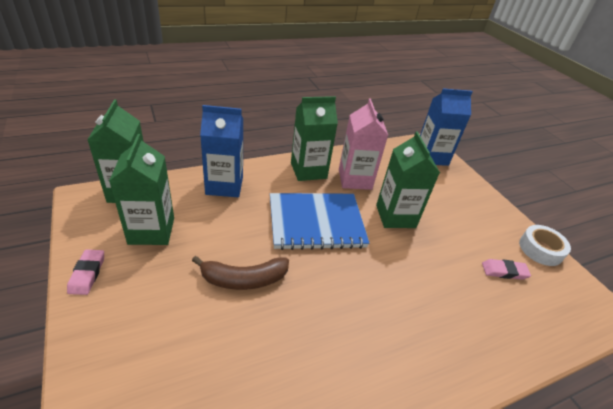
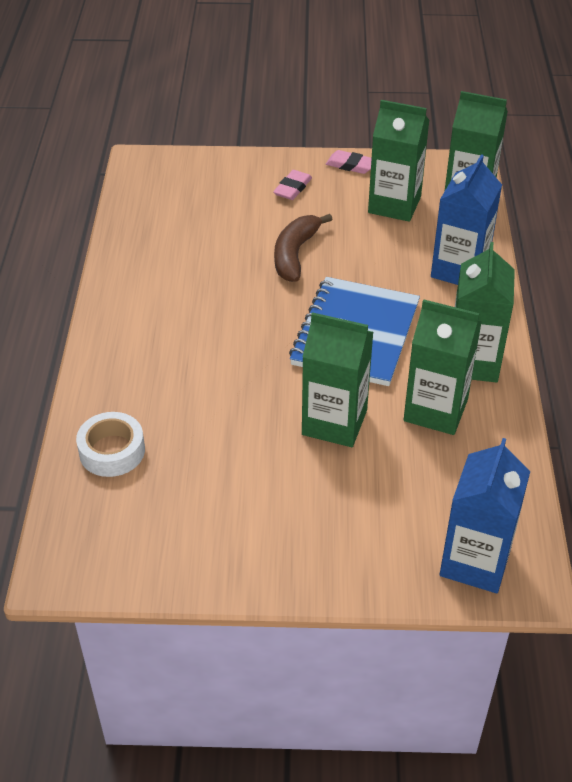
camera: 120 degrees right, 5 degrees up
(355, 179) = (435, 410): pink carton -> green carton
(504, 271) = (180, 493): pink eraser -> pink eraser (292, 188)
(540, 249) = (188, 574): white tape -> white tape (112, 451)

